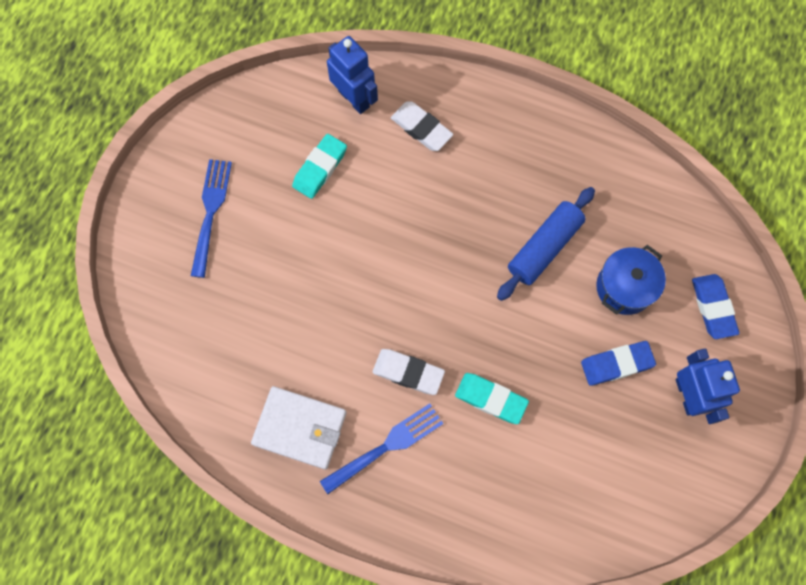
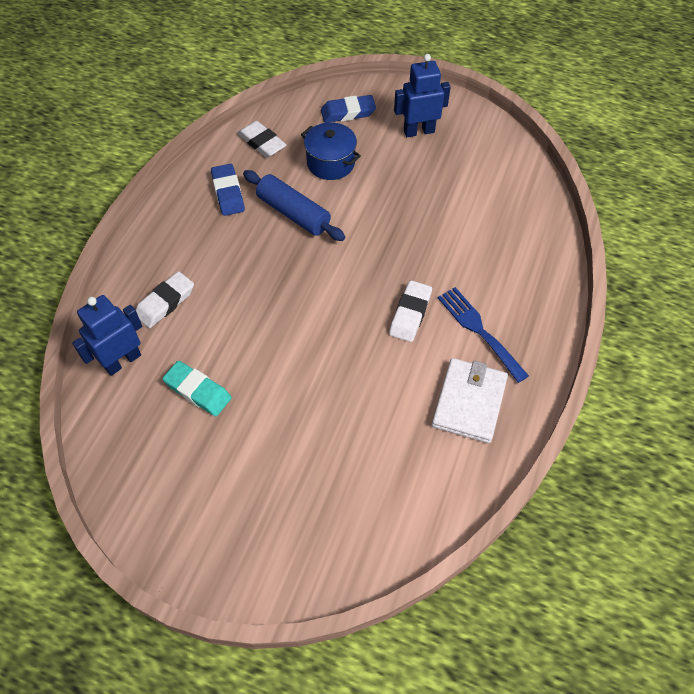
camera: 90 degrees left, 15 degrees down
(210, 212) = (238, 498): blue fork -> none
(491, 399) = (430, 254): turquoise eraser -> none
(616, 364) = (396, 171): blue eraser -> blue eraser (228, 193)
(651, 208) = (262, 143): none -> white eraser

